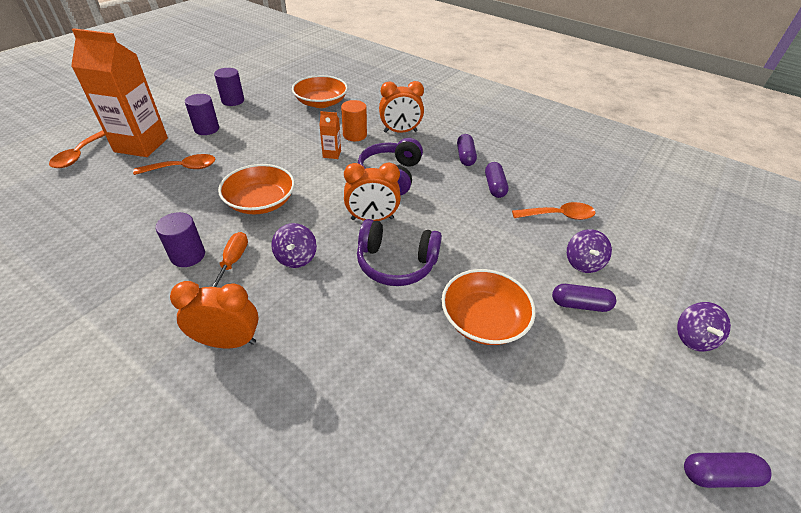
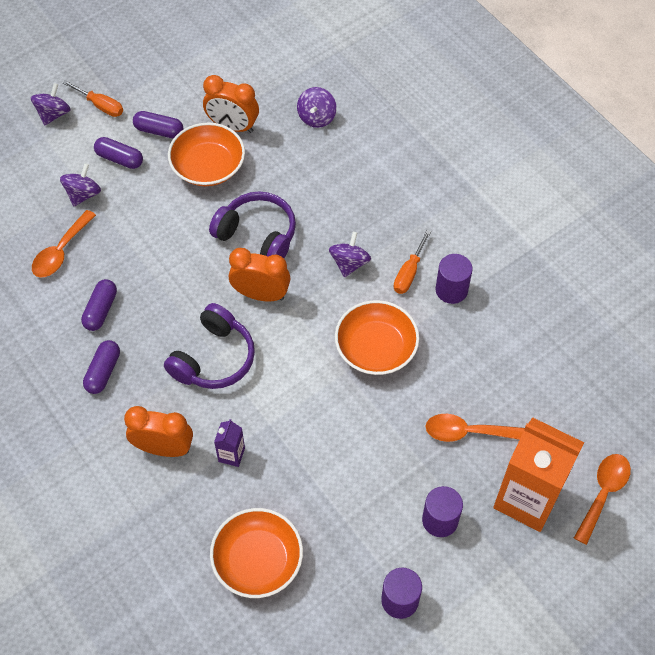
camera: 160 degrees left, 15 degrees up
(228, 341) = (415, 197): orange clock -> orange clock (233, 126)
(332, 154) = (275, 418): orange carton -> none
(355, 135) = (231, 455): orange cylinder -> purple carton
(380, 424) = (316, 117): none -> purple spinning top
(559, 216) = (61, 252): orange spoon -> orange spoon turned 75 degrees counterclockwise
(656, 363) = (100, 105): none -> orange screwdriver
(718, 475) = (124, 45): purple capsule -> purple capsule (159, 131)

